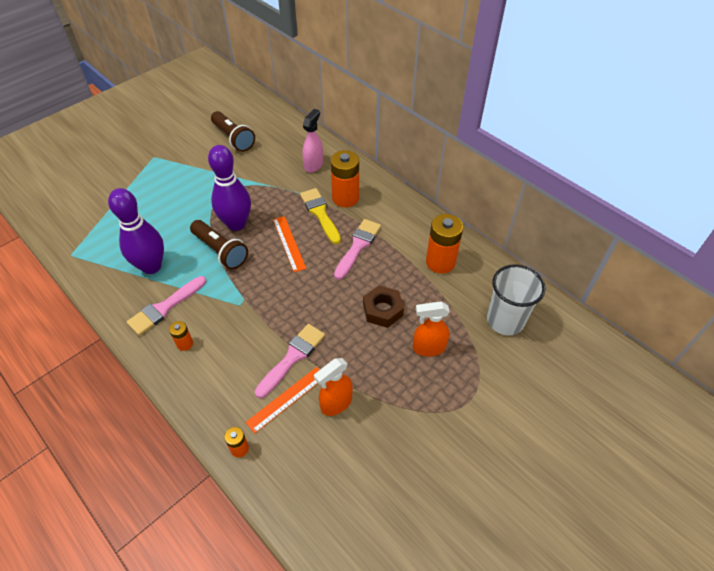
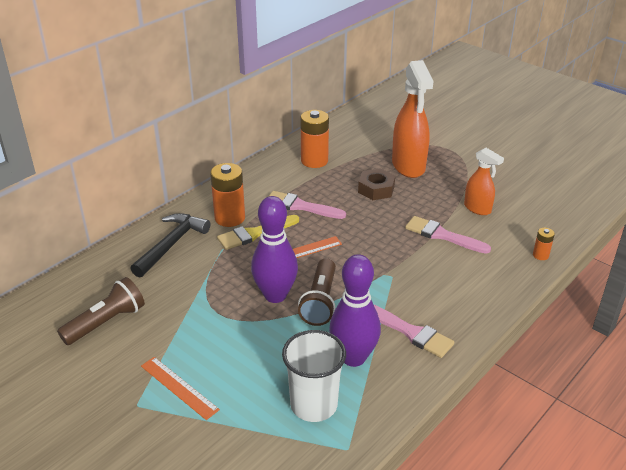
camera: 95 degrees left, 15 degrees down
(185, 344) = (451, 307): orange battery -> none
(220, 251) = (320, 301): brown flashlight -> brown flashlight turned 150 degrees clockwise
(286, 399) = (484, 234): orange ruler -> orange ruler (179, 387)
(313, 165) = (171, 245): pink spray bottle -> black hammer
(428, 348) = (408, 166): orange spray bottle -> orange spray bottle, size x1.76
(505, 320) = (371, 132): white cup -> white cup (314, 405)

